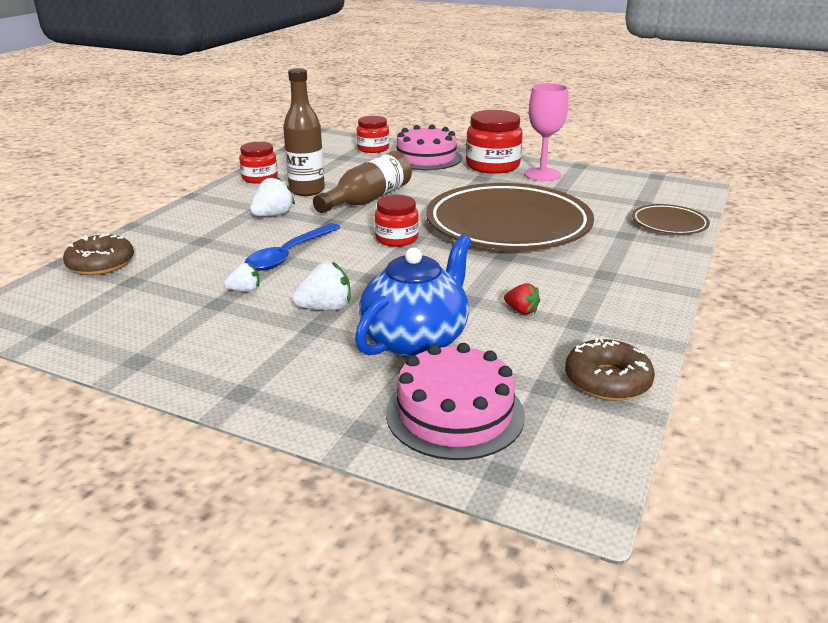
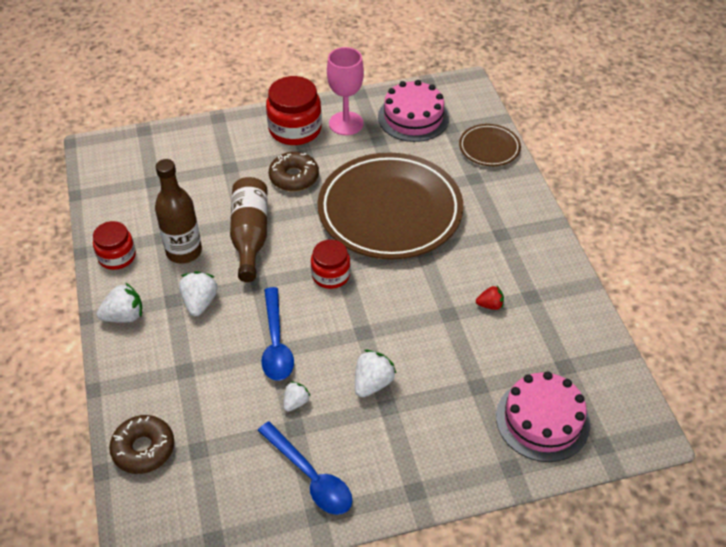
camera: 40 degrees left, 20 degrees up
(176, 335) = (310, 476): none -> blue spoon
(213, 203) = (124, 316): none -> white strawberry
(373, 148) = (162, 153): red jar -> none
(415, 340) = (459, 375): blue teapot -> none
(426, 158) = (227, 145): pink cake -> pink cake (413, 117)
(607, 381) = (589, 339): brown donut -> brown donut (294, 177)

